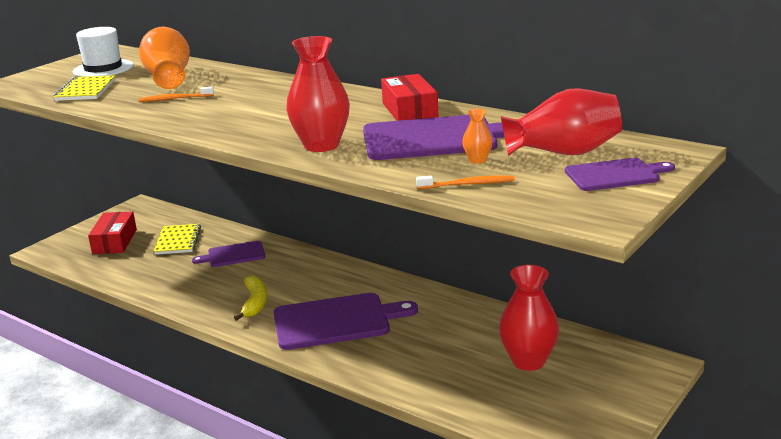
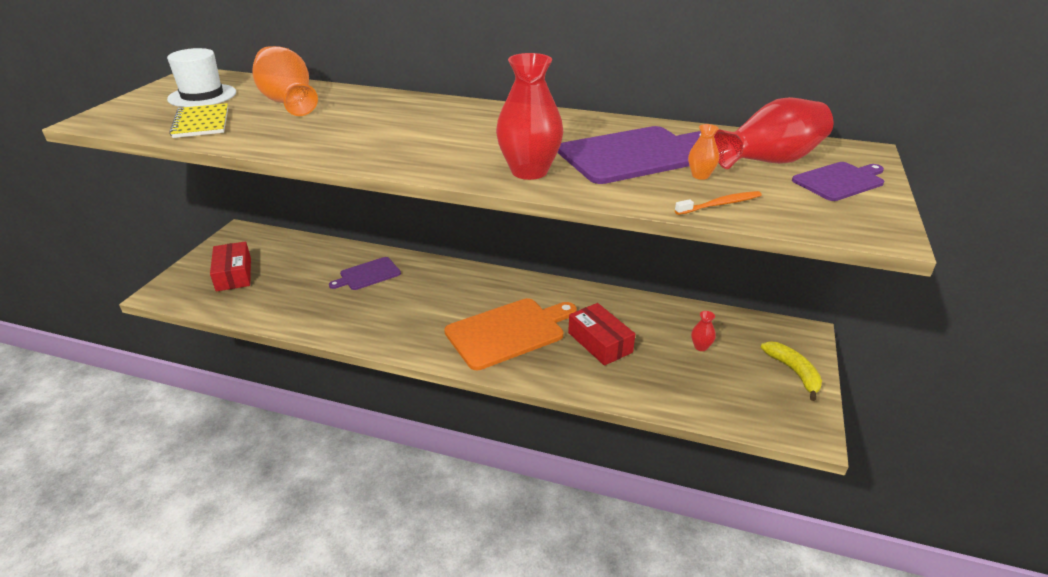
camera: 20 degrees left, 10 degrees up
(174, 99) = (317, 127): orange toothbrush -> none
(178, 241) = (302, 266): yellow notebook -> none
(255, 303) = (419, 323): yellow banana -> yellow banana (793, 372)
(336, 321) = (508, 332): purple cutting board -> orange cutting board
(409, 111) = (580, 126): red box -> red box (600, 342)
(528, 361) = (701, 347): red vase -> red vase, size x0.45

